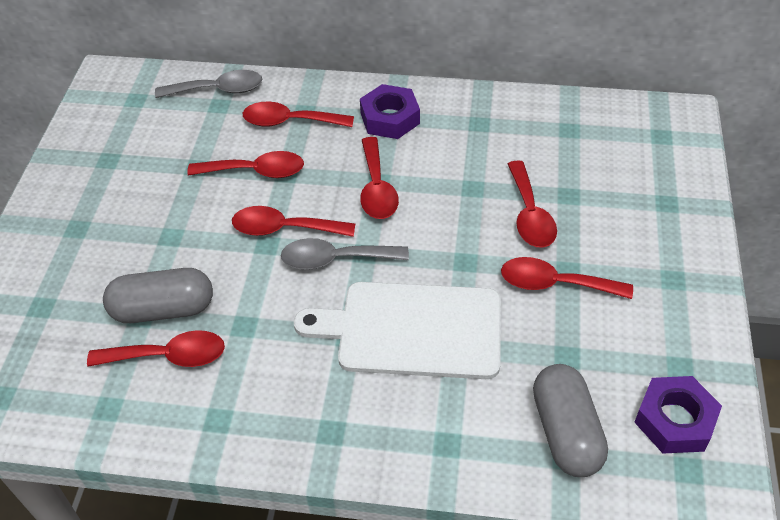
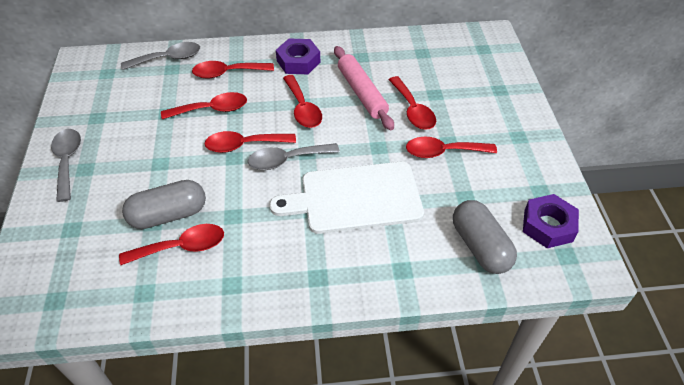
camera: 15 degrees left, 0 degrees up
(58, 215) = (67, 161): none -> grey spoon
(464, 178) = (361, 93): none -> pink rolling pin

